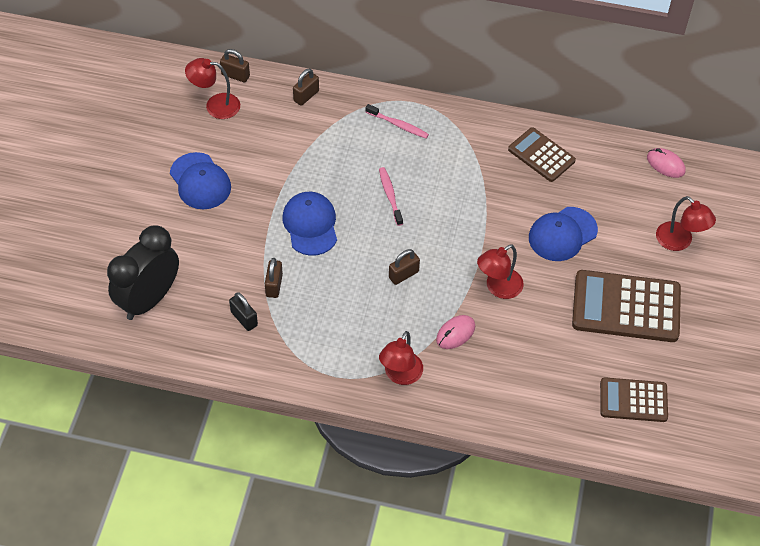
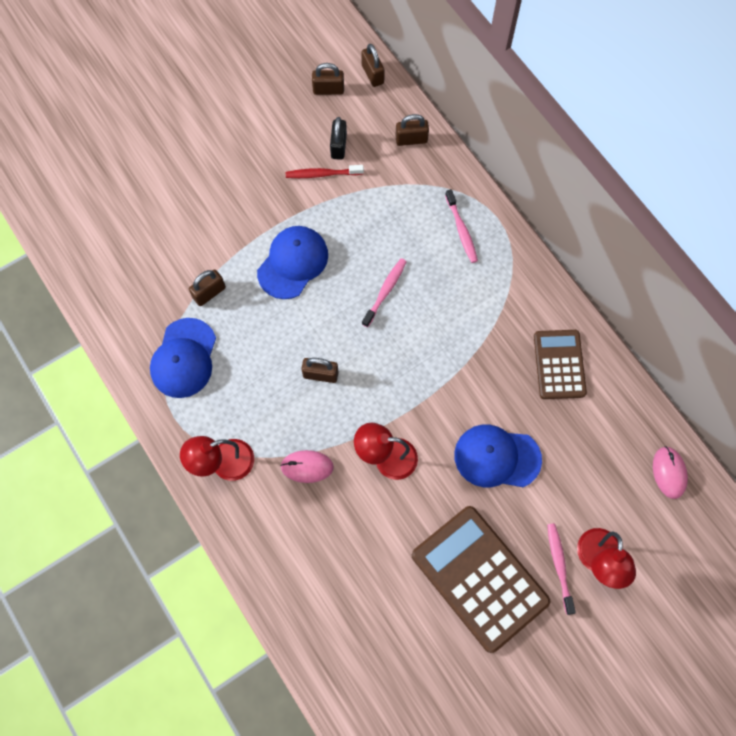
camera: 45 degrees right, 15 degrees up
(149, 299) = (106, 223): black clock -> none
(200, 181) = (247, 150): blue cap -> blue cap (184, 358)
(215, 105) = (328, 90): red lamp -> brown padlock
(244, 319) = (157, 302): black padlock -> black padlock (338, 146)
(270, 158) = (322, 174): none -> red toothbrush
(633, 400) = (391, 671): brown calculator -> none
(662, 263) = (559, 566): none -> pink toothbrush

